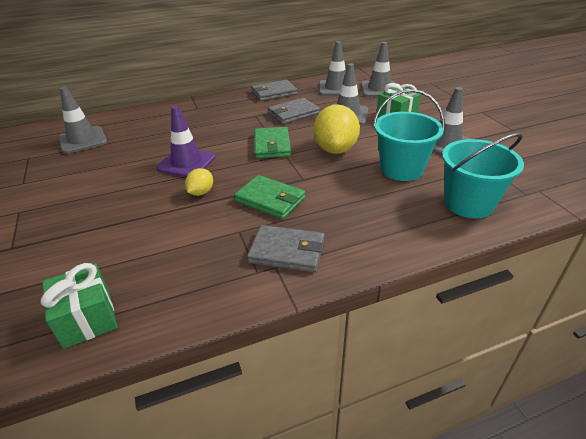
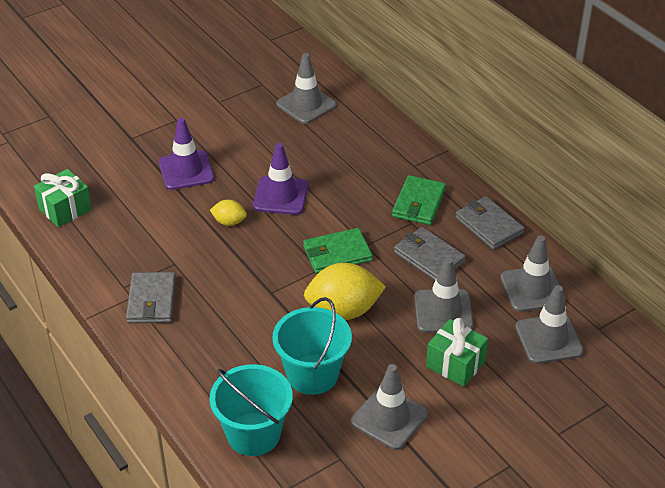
camera: 75 degrees right, 5 degrees up
(105, 212) = (186, 170): none -> purple traffic cone
(270, 199) = (227, 274): green wallet -> green wallet (419, 203)

